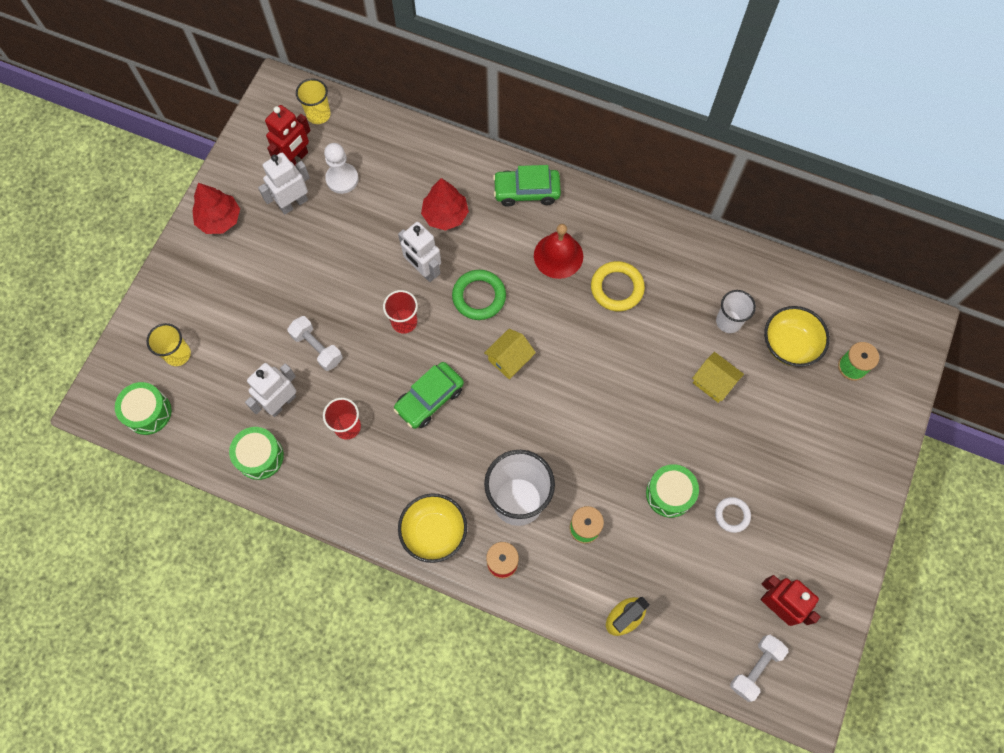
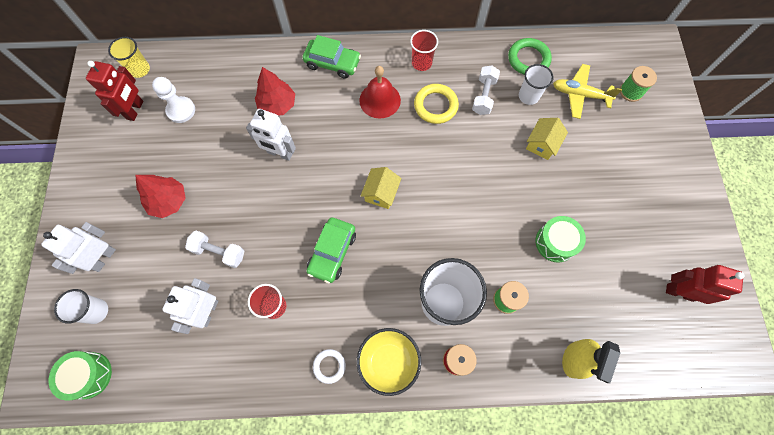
camera: 25 degrees left, 0 degrees up
(177, 354) = (96, 311): yellow cup -> white cup
(219, 219) = (88, 183): red tree -> red tree (168, 201)
(260, 456) = (208, 367): green drum -> none
(293, 203) = (148, 145): white robot -> white robot (103, 258)
(404, 322) = (282, 200): red cup -> red cup (421, 63)
(479, 296) = (333, 155): green ring -> green ring (528, 59)
(526, 191) = (332, 63): green car -> green car turned 135 degrees counterclockwise
(714, 382) = (542, 144): yellow house -> yellow house turned 75 degrees counterclockwise
(732, 515) = (609, 237): white ring -> white ring (329, 366)
(755, 668) = (692, 349): white dumbbell -> white dumbbell (484, 96)
(789, 345) = (579, 95): yellow bowl -> yellow plane

